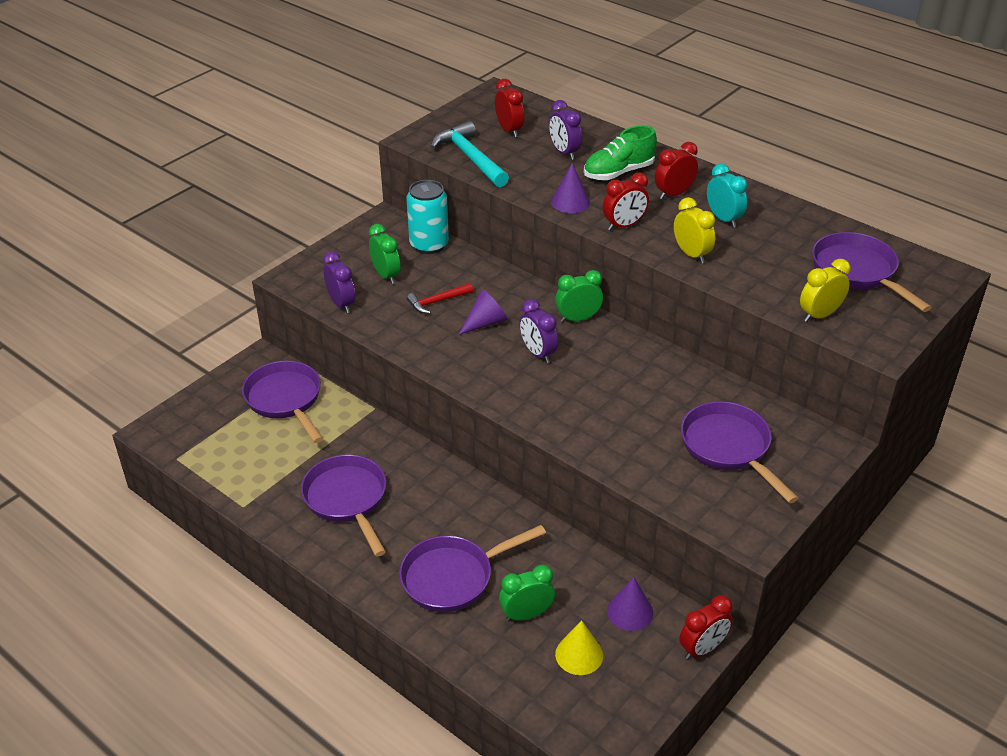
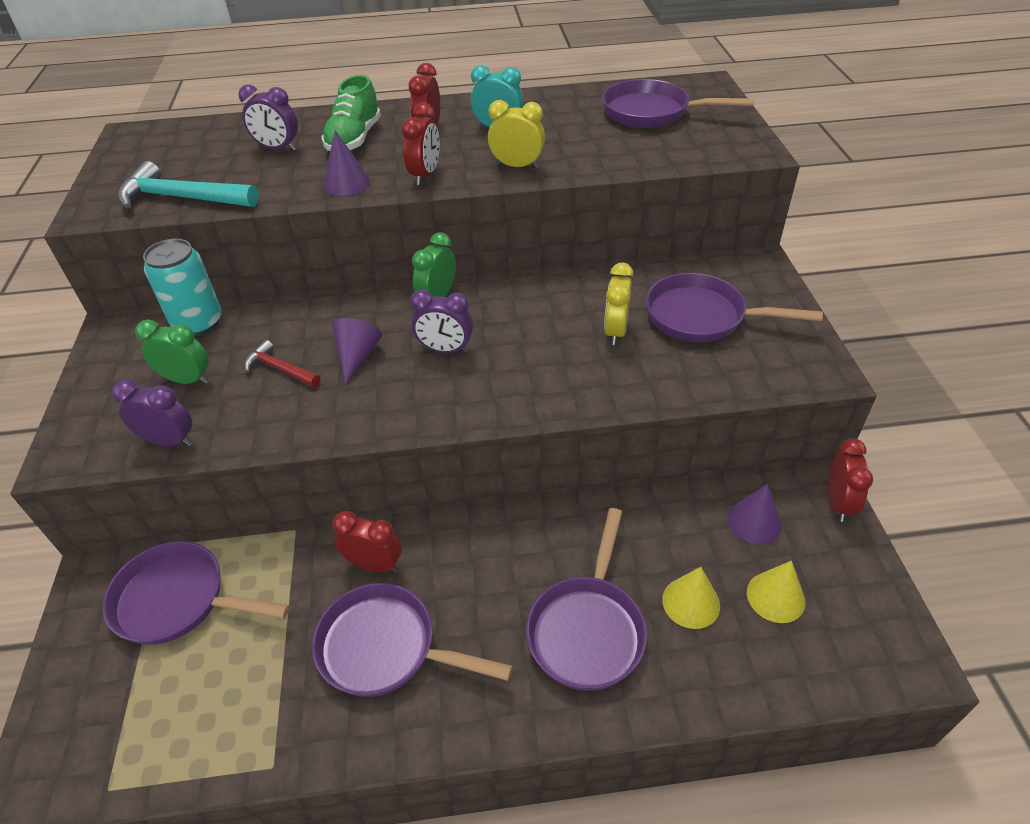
camera: 45 degrees left, 5 degrees up
(437, 302) = (280, 369): red hammer -> red hammer turned 105 degrees clockwise
(509, 130) = (191, 157): red clock -> red clock (374, 565)
(526, 614) = (691, 602): green clock -> yellow cone
(819, 315) = (680, 154): yellow clock -> yellow clock (615, 331)

